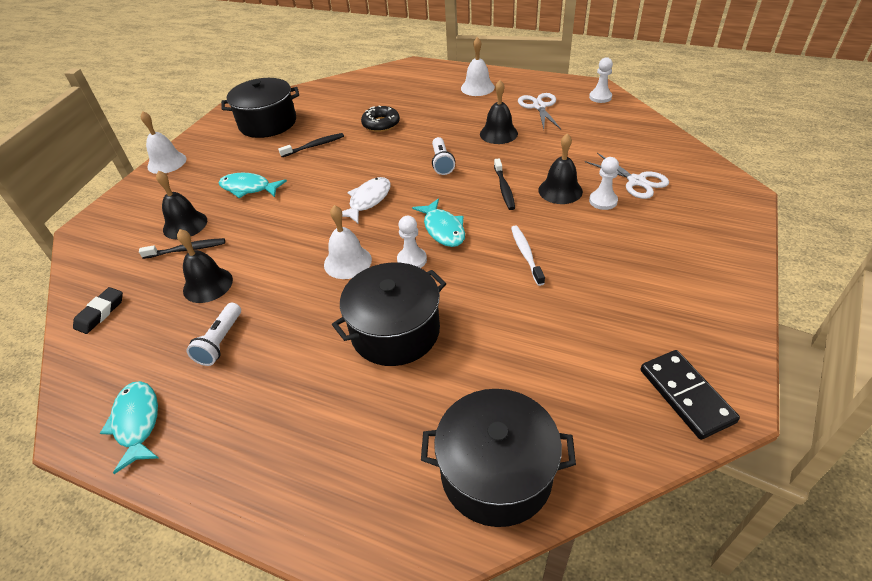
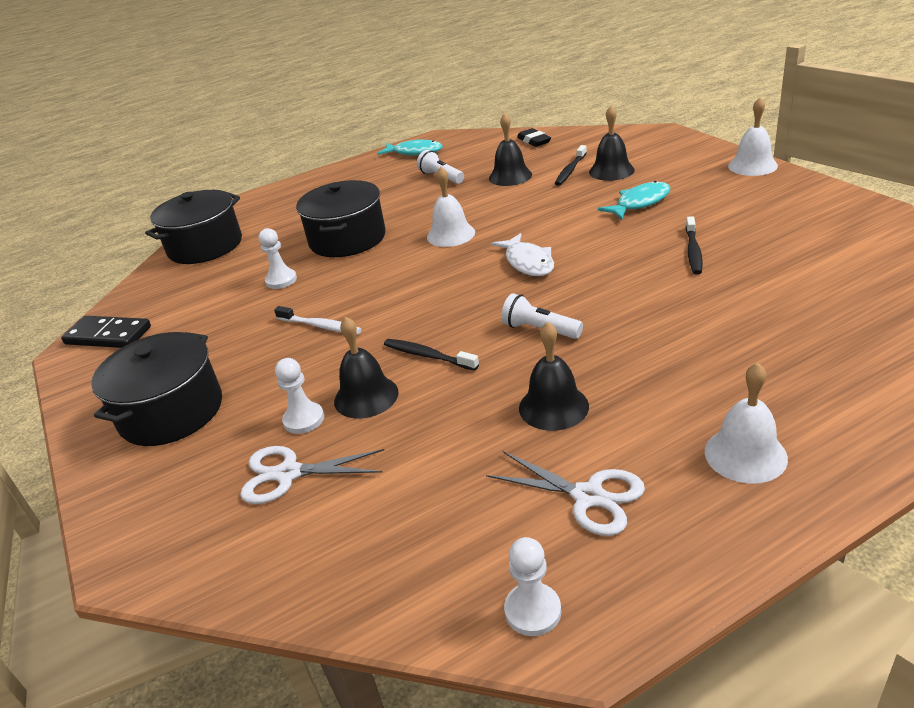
camera: 130 degrees right, 10 degrees down
(268, 123) = (798, 229): black pot -> black pot (171, 412)
(381, 124) = (703, 311): black donut -> none
(412, 260) = (407, 264): white pawn -> white pawn (281, 280)
(443, 229) = (421, 292): turquoise fish -> none

